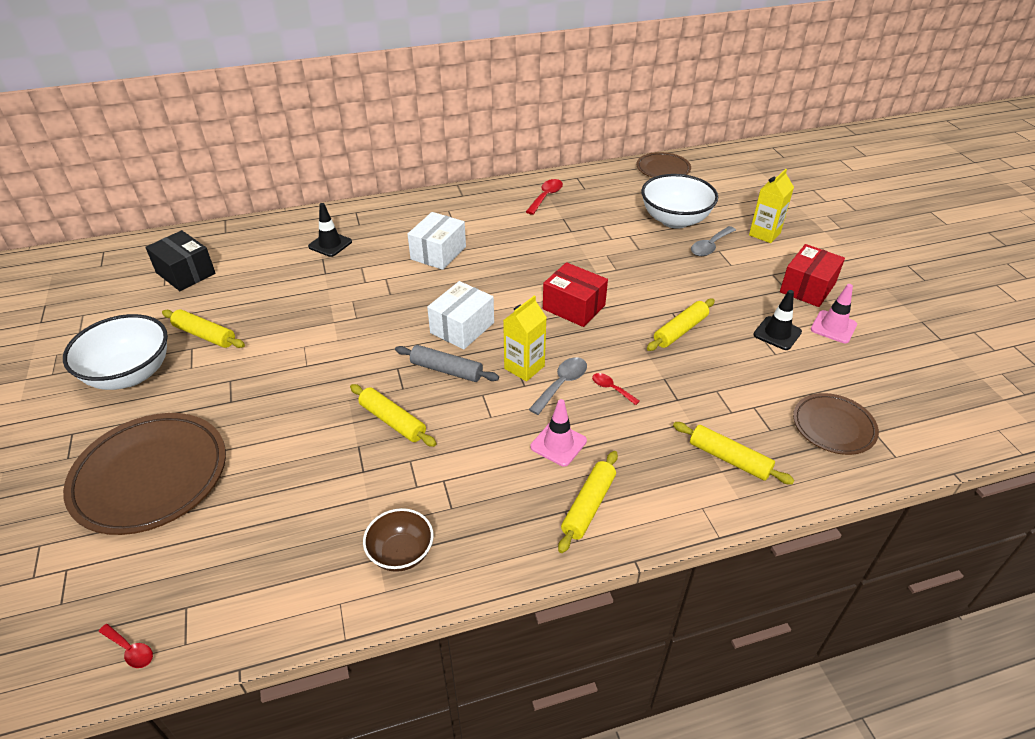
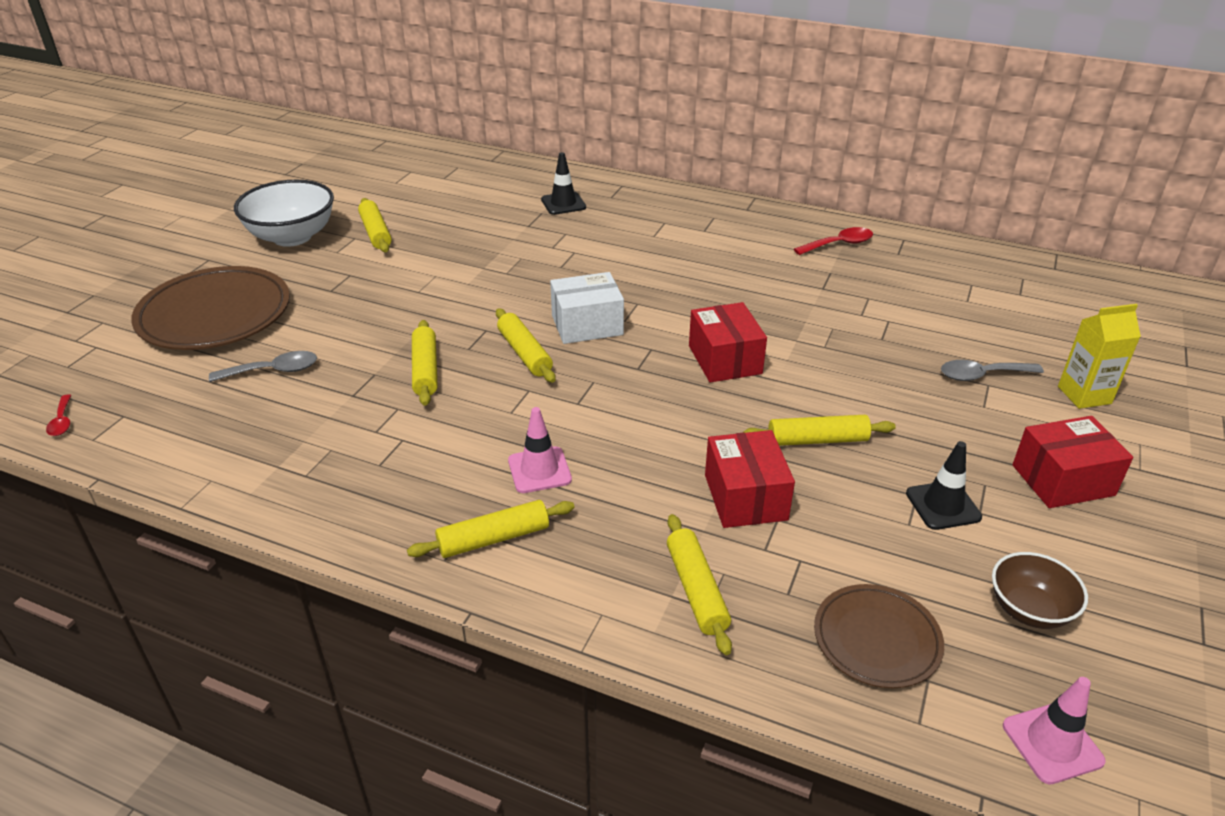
camera: 40 degrees right, 5 degrees down
(185, 273) = (421, 180): black box -> none
(401, 553) = (297, 473): brown bowl -> brown bowl (1029, 610)
(438, 253) = (652, 251): white box -> none
(446, 370) = (524, 353): grey rolling pin -> yellow rolling pin
(524, 367) = (599, 388): yellow carton -> none
(562, 384) = (615, 421): grey spoon -> grey spoon (273, 371)
(611, 388) = (660, 452): red spoon -> none
(663, 169) = (1033, 271): brown plate -> none
(675, 220) = (972, 329): white bowl -> none
(687, 387) = (745, 497): none -> red box
(833, 327) = (1038, 540): pink traffic cone -> pink traffic cone (1052, 743)

